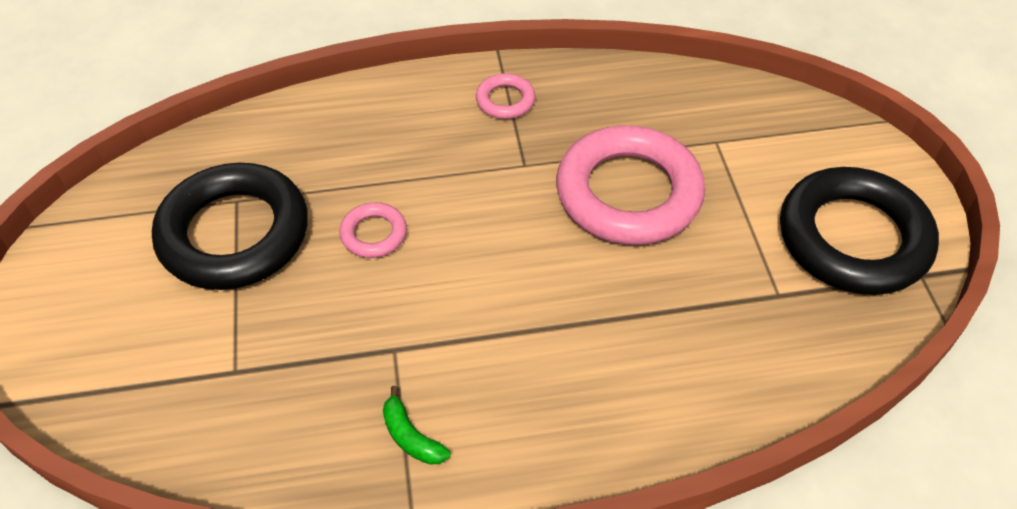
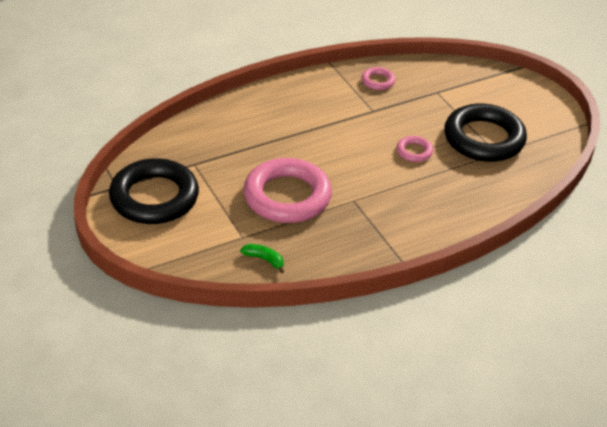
camera: 160 degrees right, 10 degrees down
(411, 437) = (347, 86): green banana -> green banana (264, 259)
(505, 100) = (385, 236): pink ring -> pink ring (378, 81)

